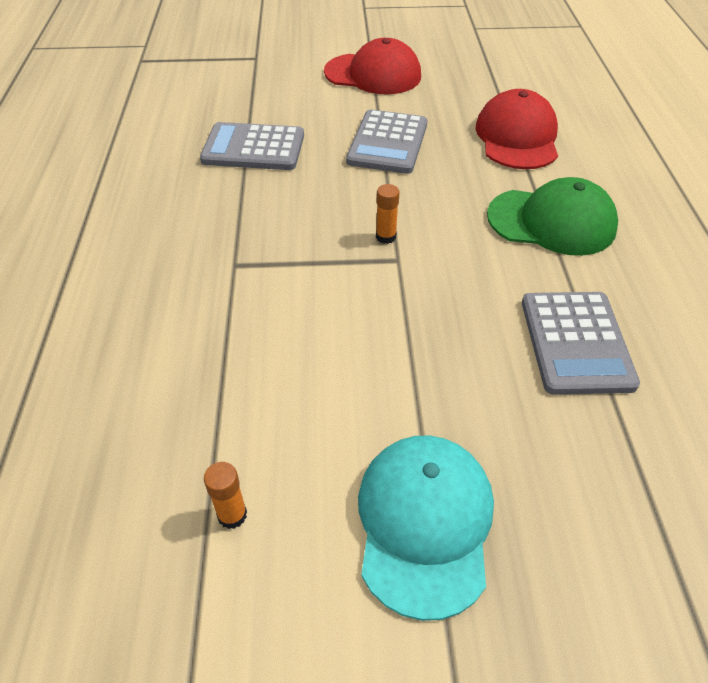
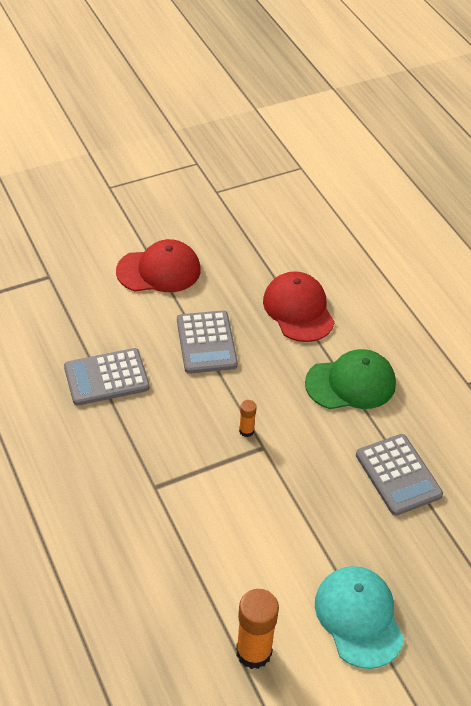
camera: 25 degrees left, 0 degrees up
(232, 515) = (254, 652): orange glue stick -> orange glue stick, size x2.04

